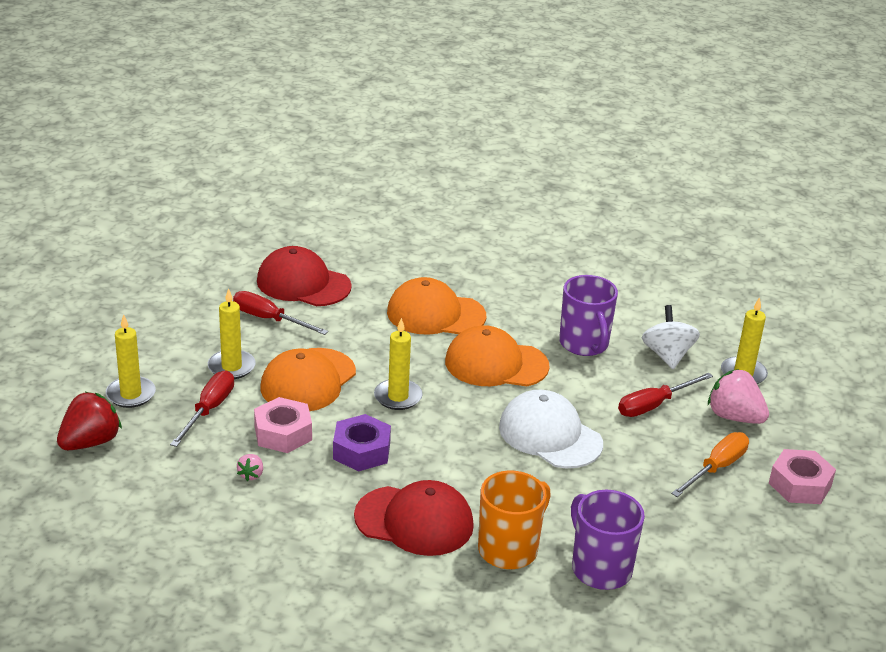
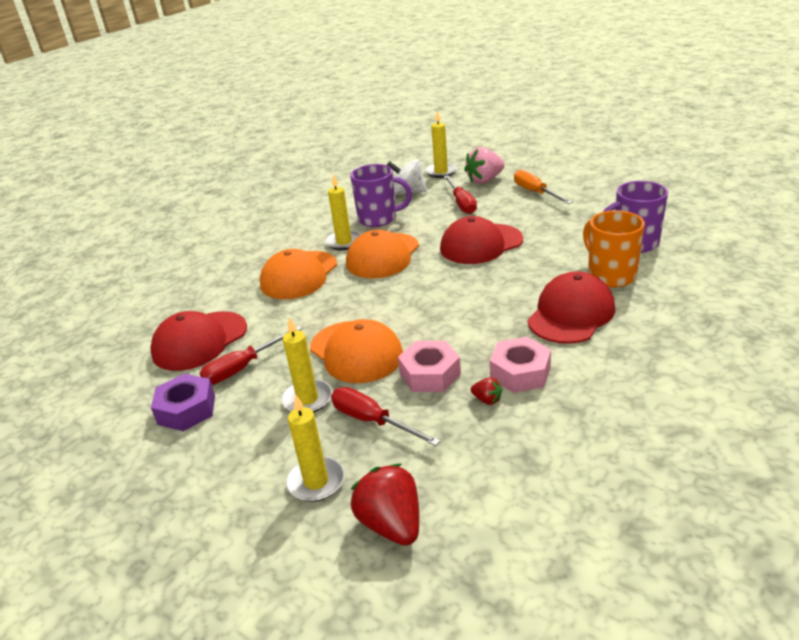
camera: 65 degrees left, 0 degrees up
(251, 475) = (487, 400): pink strawberry -> red strawberry
(361, 451) = (471, 331): purple nut -> purple nut (186, 409)
(398, 397) = (404, 305): yellow candle -> yellow candle (344, 242)
(550, 435) = (481, 244): white cap -> red cap
(799, 485) = (558, 171): pink nut -> pink nut (520, 372)

